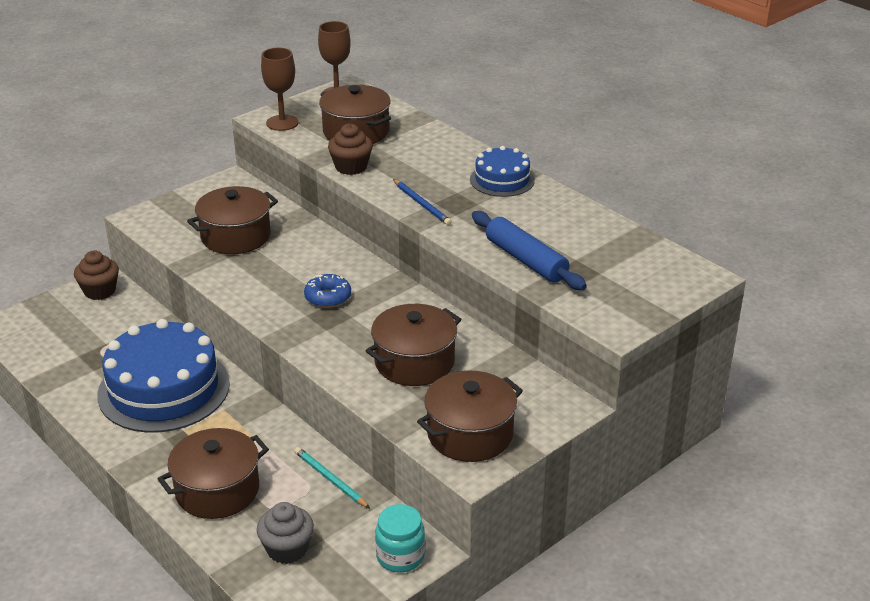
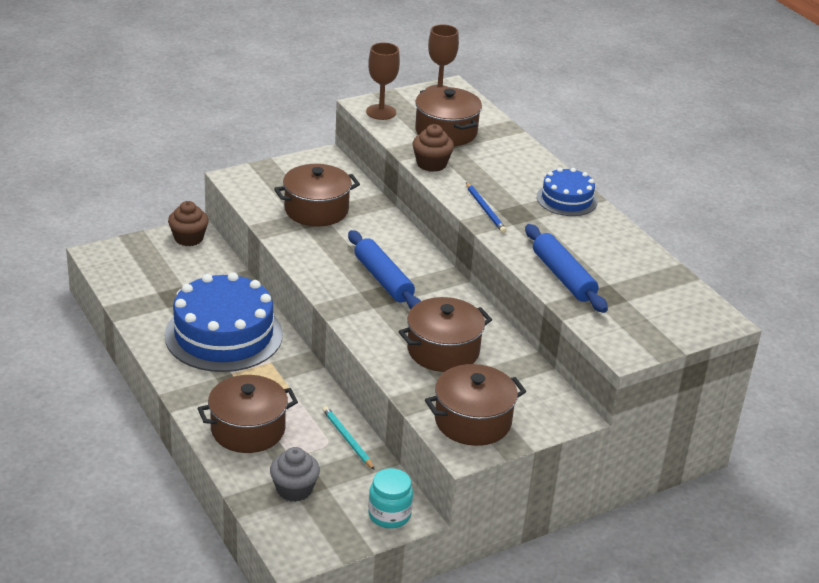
camera: 10 degrees right, 0 degrees up
(328, 297) = (383, 279): blue donut -> blue rolling pin

